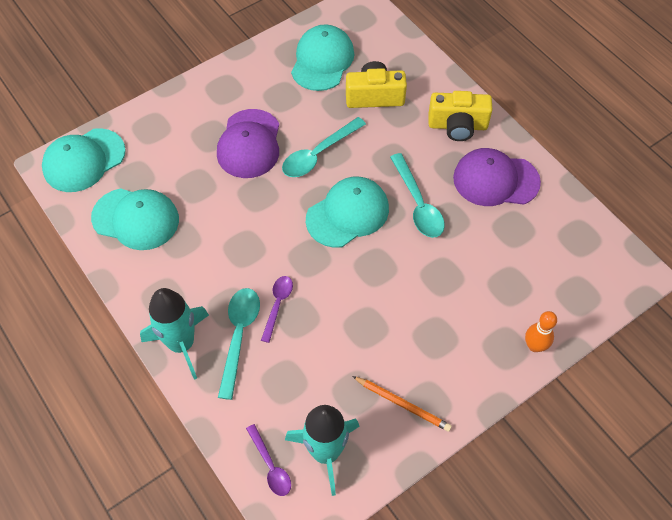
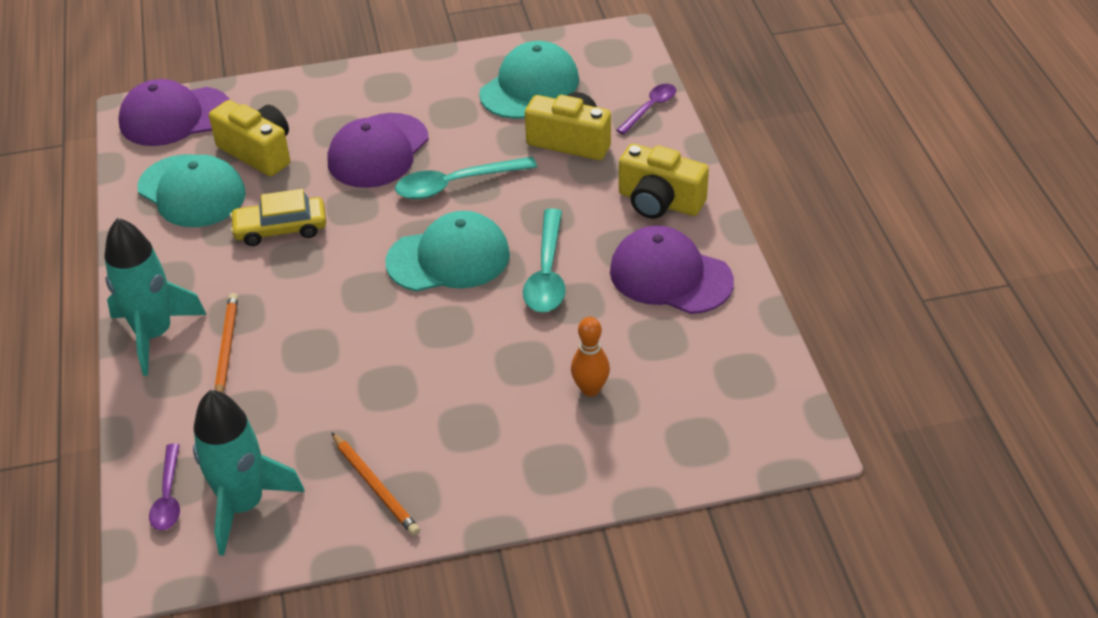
camera: 25 degrees right, 15 degrees down
(84, 160) = (175, 116): turquoise cap -> purple cap
(164, 171) = (258, 152): none -> yellow camera
(219, 228) = (280, 229): none -> yellow car
(239, 336) = (226, 348): turquoise spoon -> orange pencil
(278, 305) = (295, 329): purple spoon -> purple spoon (650, 108)
(534, 346) = (595, 479): orange bowling pin -> orange bowling pin (590, 389)

